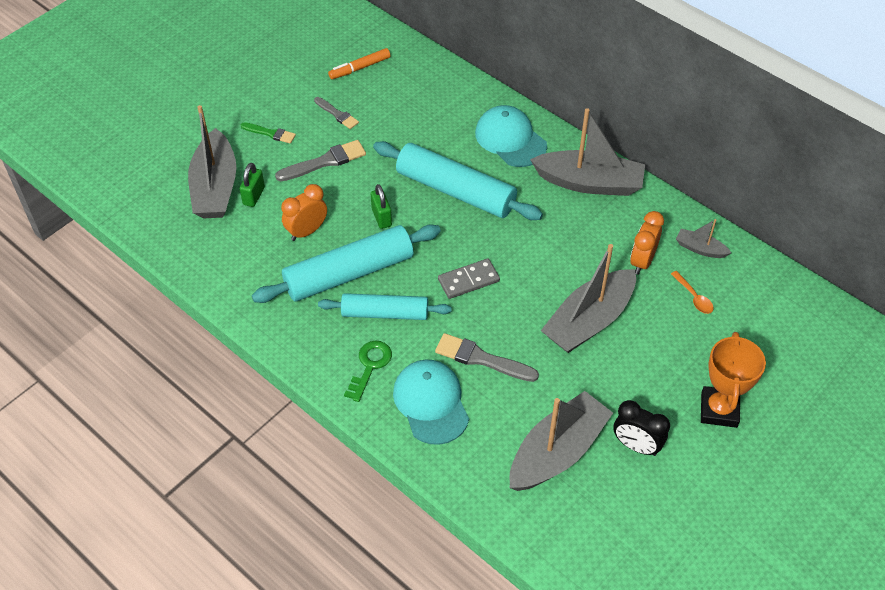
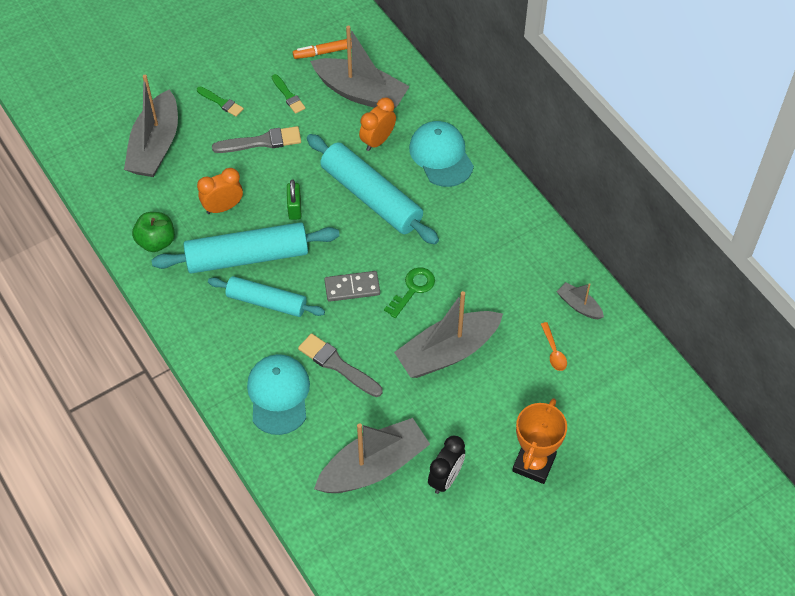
camera: 15 degrees right, 5 degrees up
(247, 279) = (156, 241): none -> green apple
(254, 196) = (187, 162): green padlock -> none
(337, 114) = (288, 96): grey brush -> green brush
(370, 366) = (237, 348): green key -> green key (413, 289)
(589, 183) = (499, 216): grey boat -> grey boat (360, 93)
(636, 446) = (445, 478): black clock -> black clock turned 105 degrees counterclockwise
(642, 261) = (519, 305): orange clock -> orange clock (377, 141)

